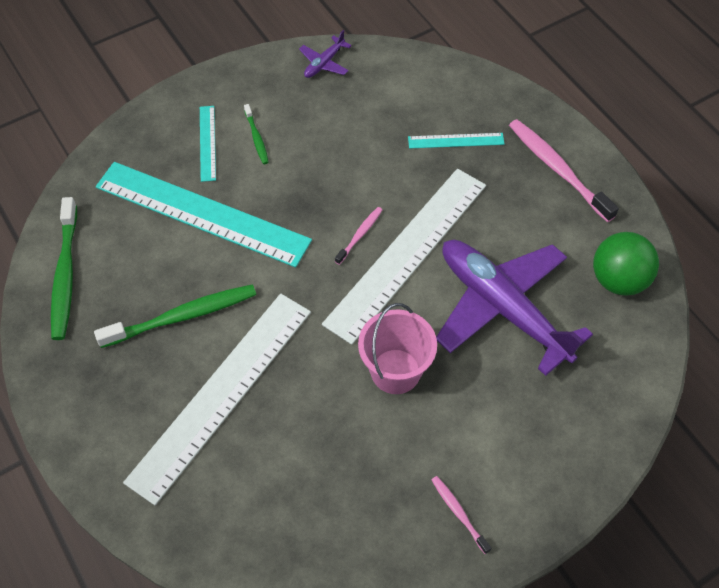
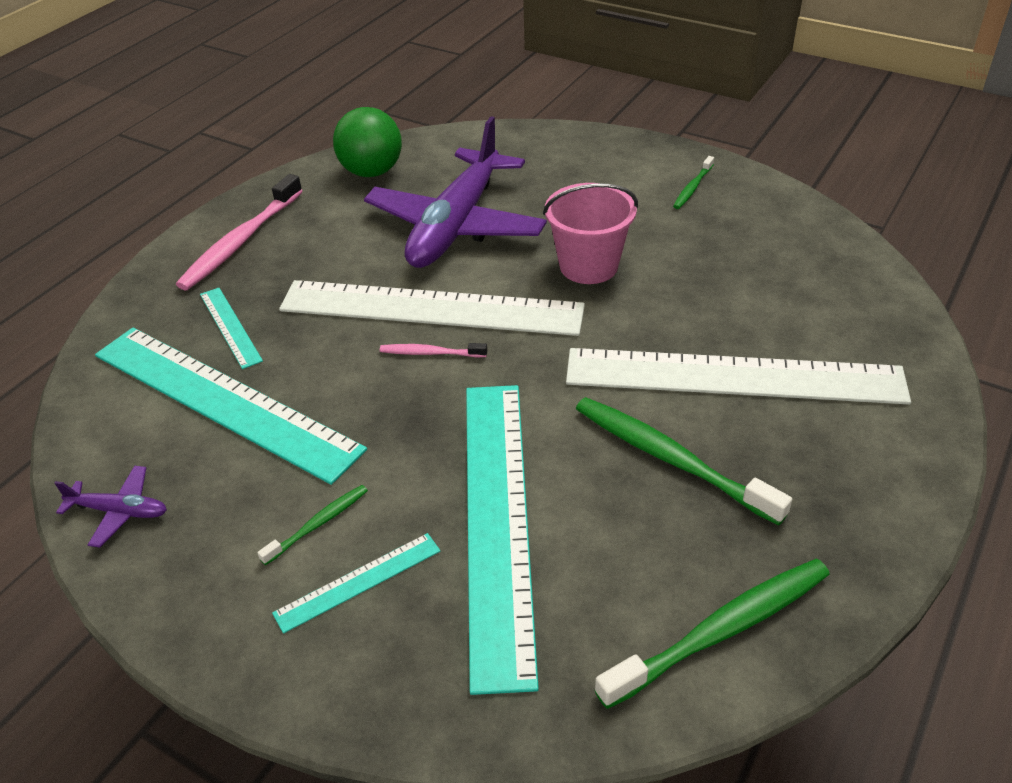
camera: 115 degrees left, 15 degrees down
(384, 122) = (224, 400): none -> turquoise ruler
(459, 513) = (693, 187): pink toothbrush -> green toothbrush

